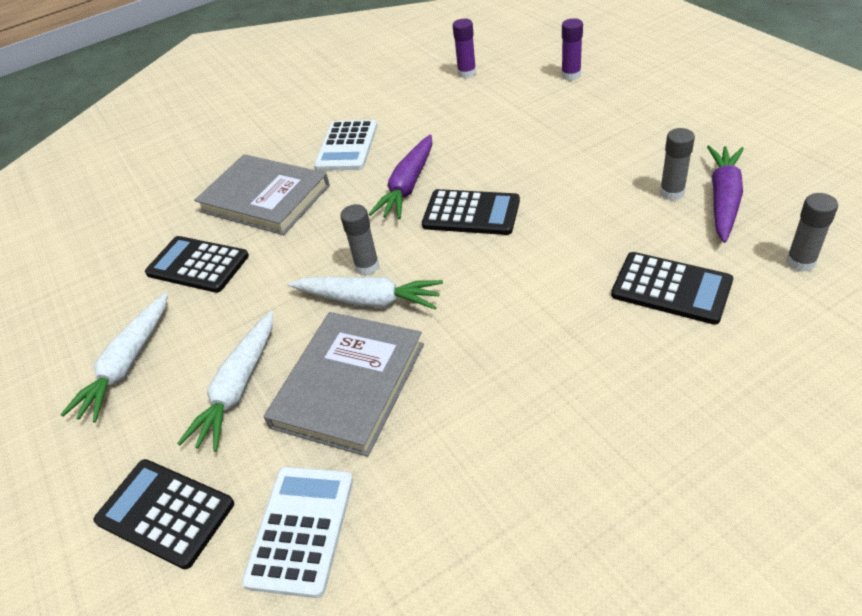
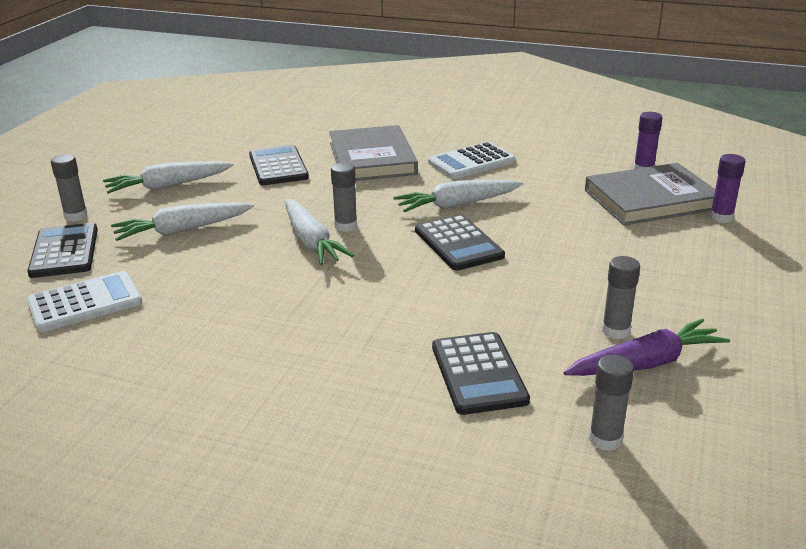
camera: 45 degrees right, 15 degrees down
(94, 473) = (76, 216): none -> grey glue stick
(348, 385) = (221, 268): grey book -> grey book (650, 199)
(408, 186) = (457, 205): purple carrot -> white carrot

